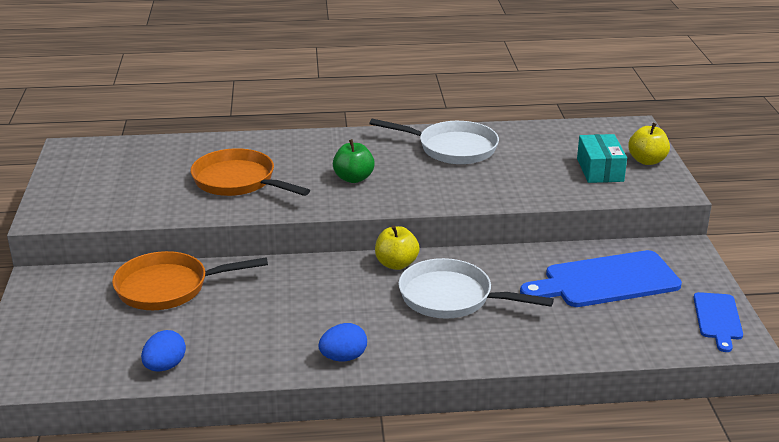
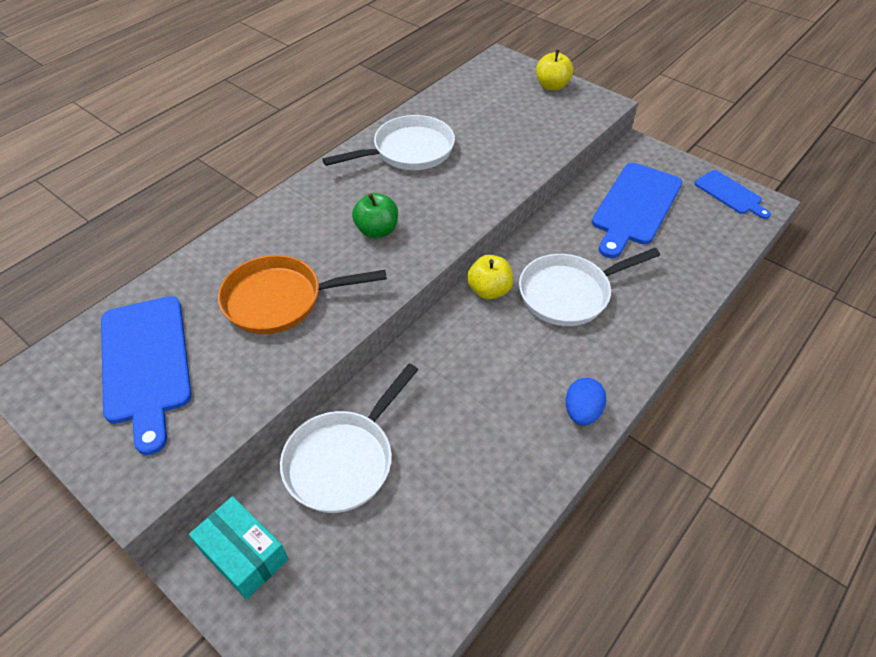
camera: 45 degrees left, 20 degrees up
(128, 171) = (146, 363): none -> blue cutting board
(165, 366) = (467, 548): blue egg -> none
(168, 287) = (343, 460): orange pan -> white pan
(600, 170) = (536, 111): turquoise box -> turquoise box (243, 554)

